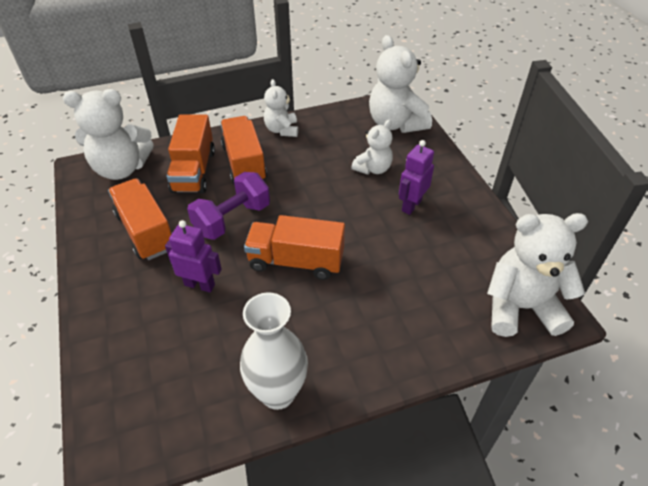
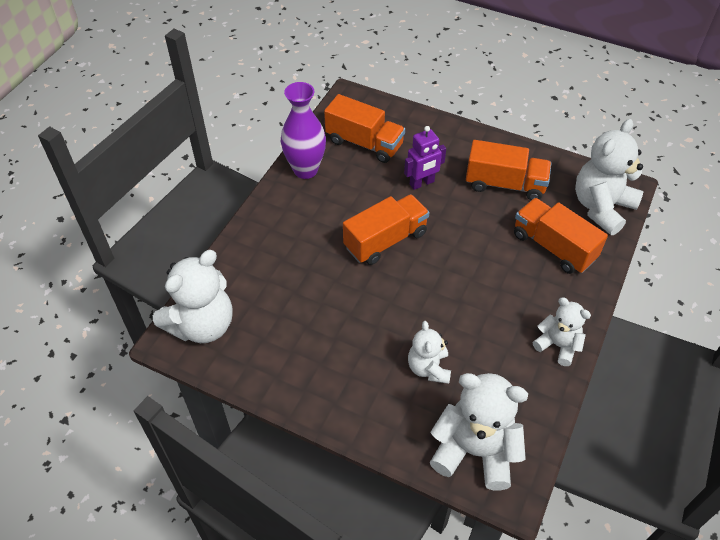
camera: 135 degrees right, 5 degrees up
(232, 219) = (467, 234): purple dumbbell -> none
(244, 163) = (531, 284): orange truck -> orange truck (364, 143)
(278, 393) = (305, 170): white vase -> purple vase
(411, 205) = (357, 353): purple robot -> none

